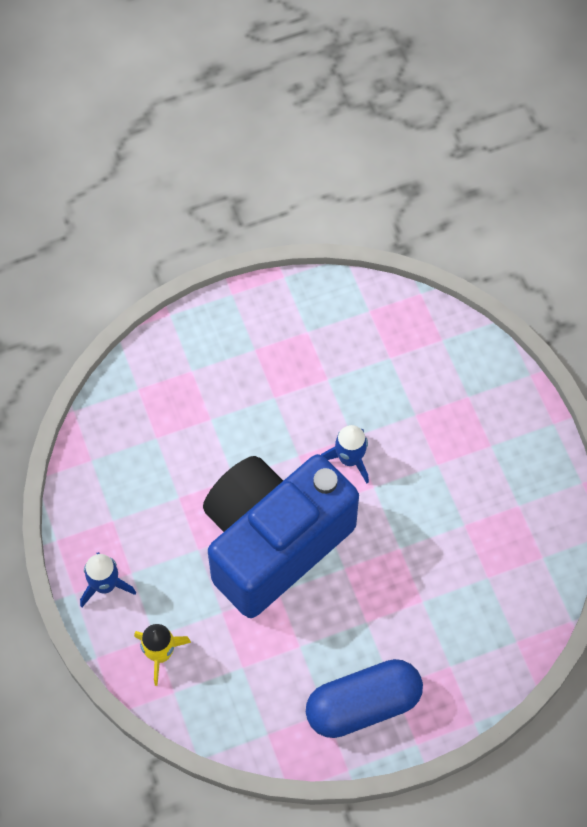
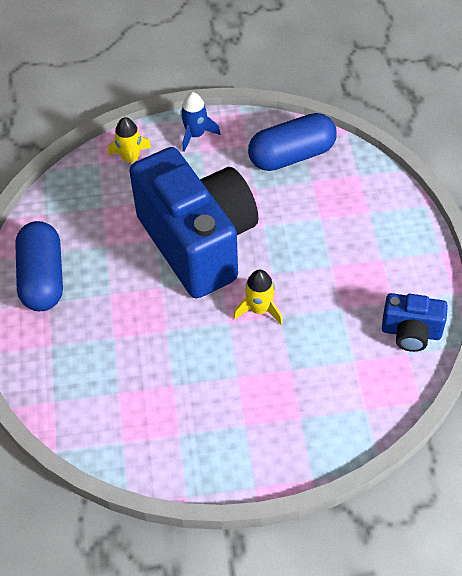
camera: 105 degrees right, 10 degrees down
(120, 466) = (291, 155): none -> blue capsule
(343, 310) = (411, 332): none -> blue camera
(349, 459) = (259, 309): blue rocket -> yellow rocket

